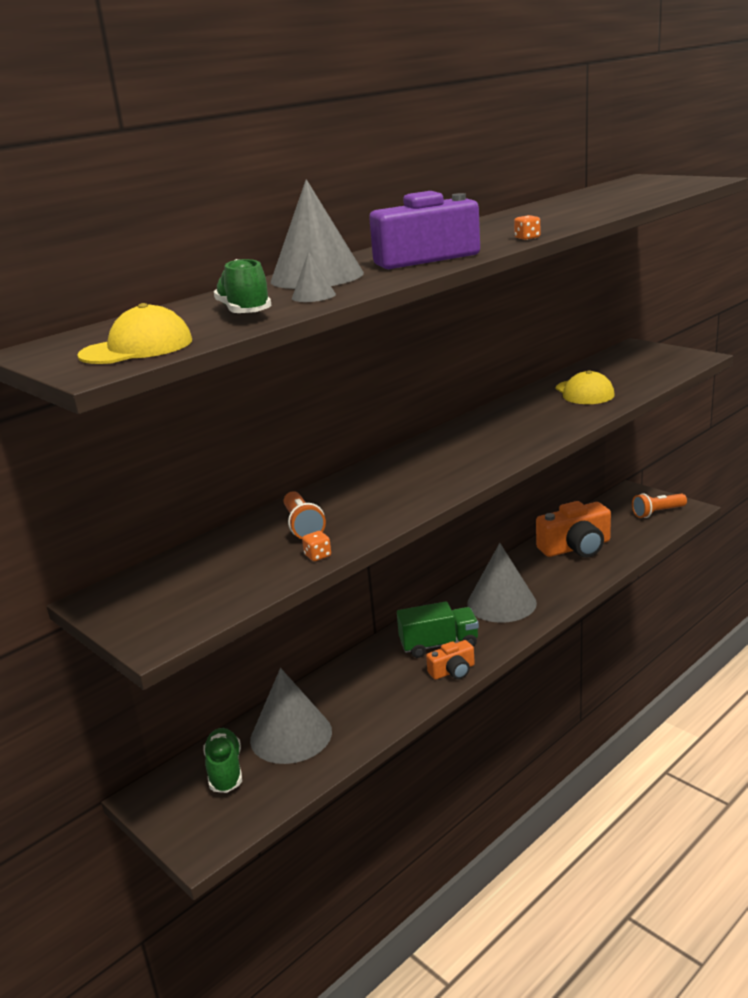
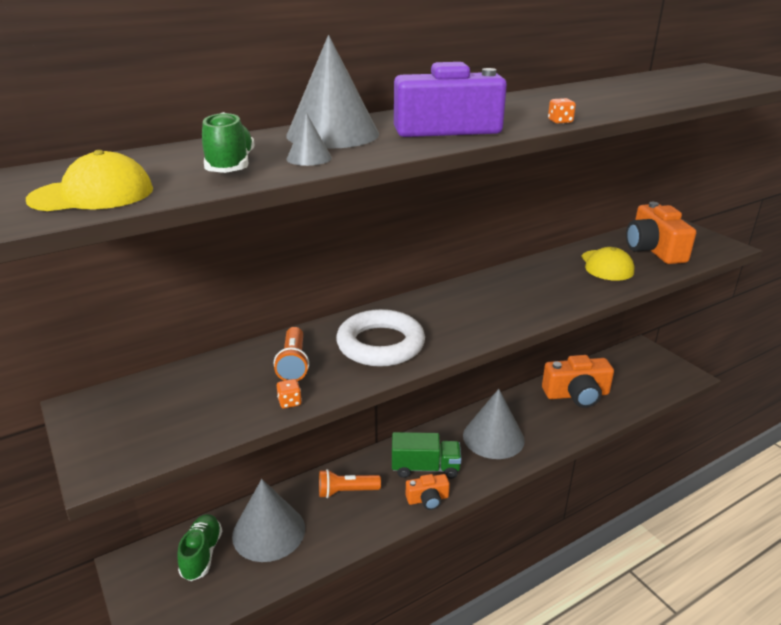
camera: 10 degrees right, 5 degrees up
(385, 495) = (380, 344): none -> white ring
(626, 371) = (653, 249): none -> orange camera
(657, 512) = (660, 374): orange flashlight -> orange flashlight (346, 491)

